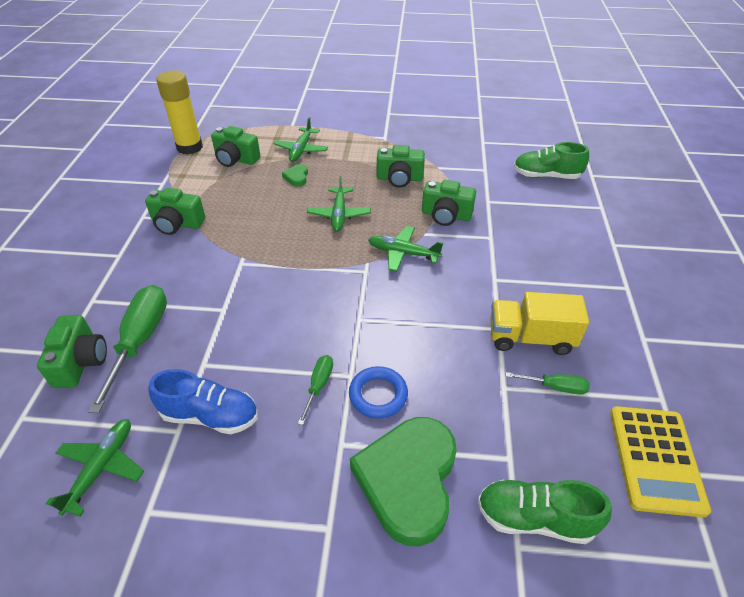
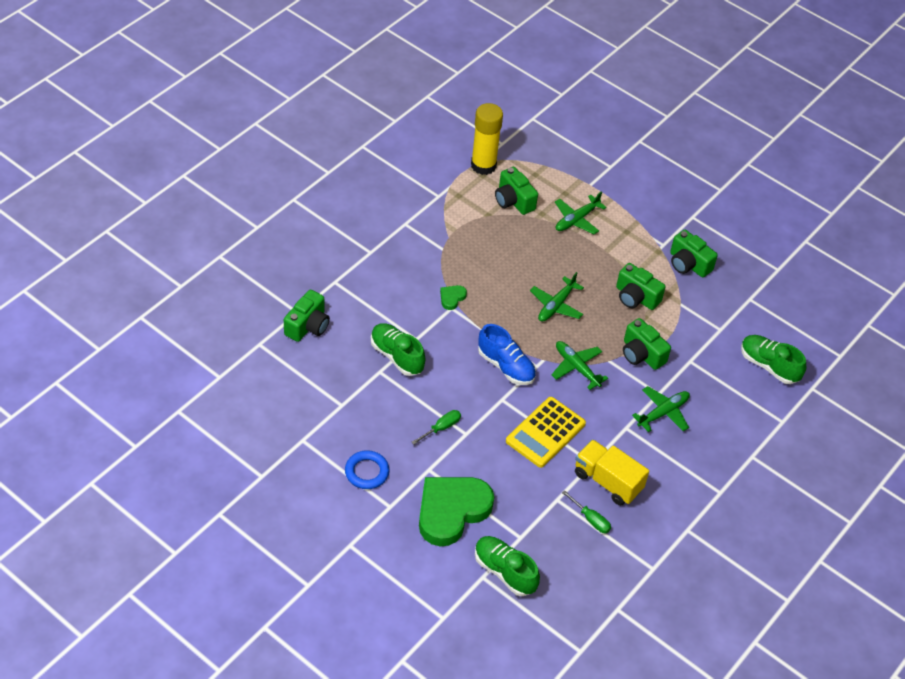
camera: 30 degrees right, 5 degrees up
(101, 468) = (290, 401): green plane -> green plane (663, 413)
(140, 341) = (350, 332): green screwdriver -> none
(177, 224) = (427, 245): green camera -> green camera (688, 264)
(210, 415) = (365, 407): blue shoe -> blue shoe (506, 366)
(212, 338) = (397, 356): none -> green shoe
(297, 177) = (550, 248): green heart -> green heart (452, 298)
(378, 395) = (473, 455): blue ring -> blue ring (367, 472)
(655, 459) = (607, 592): yellow calculator -> yellow calculator (545, 432)

